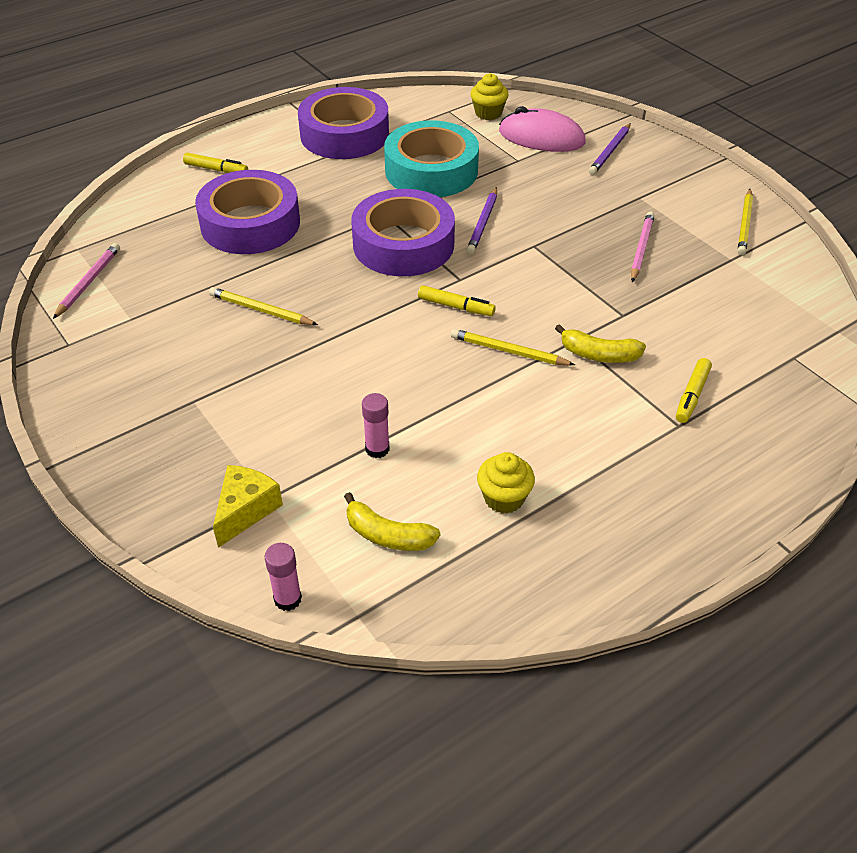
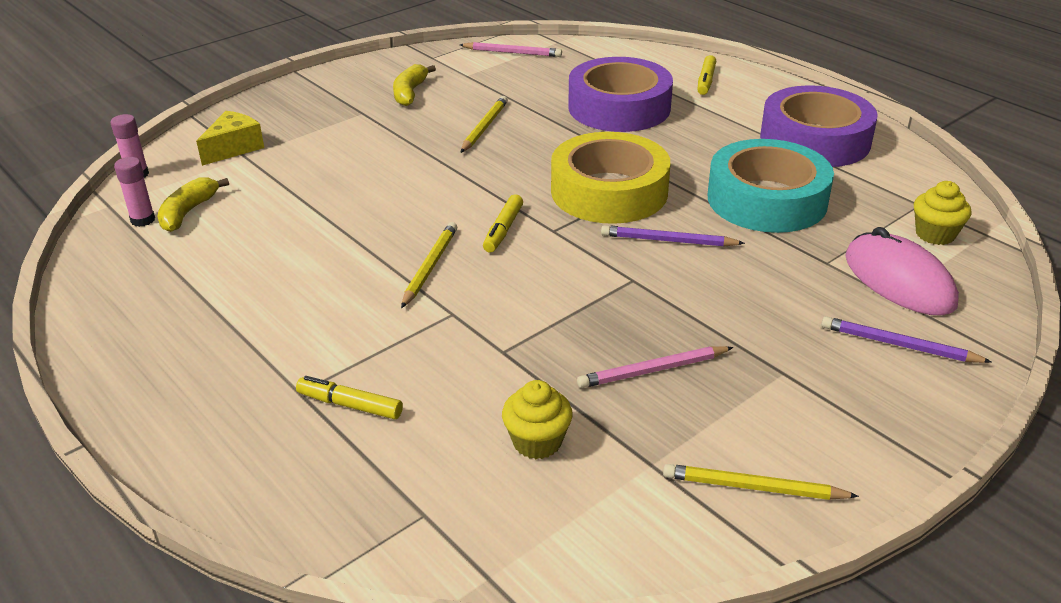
camera: 85 degrees right, 10 degrees down
(246, 510) = (234, 148): yellow cheese -> yellow cheese turned 75 degrees counterclockwise
(377, 449) = (292, 199): pink glue stick -> pink glue stick (143, 220)
(403, 244) = (609, 191): purple tape -> yellow tape
(504, 498) = (215, 270): yellow cupcake -> yellow cupcake (537, 442)
(541, 137) = (899, 280): pink mouse -> pink mouse turned 45 degrees counterclockwise
(599, 354) = (426, 331): yellow banana -> yellow banana (410, 93)
(641, 248) = (652, 370): pink pencil -> pink pencil turned 150 degrees clockwise

